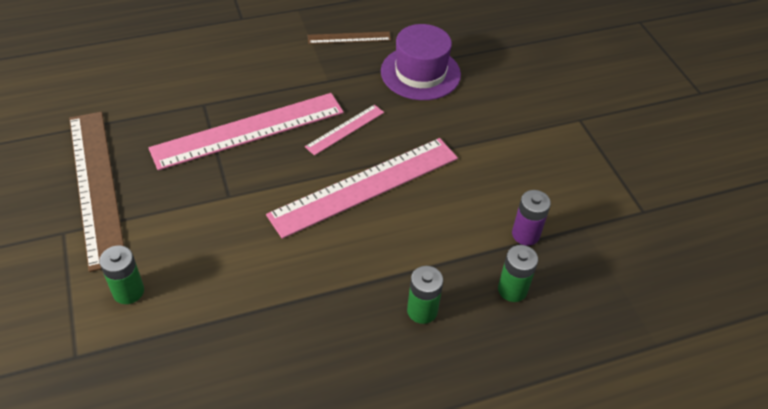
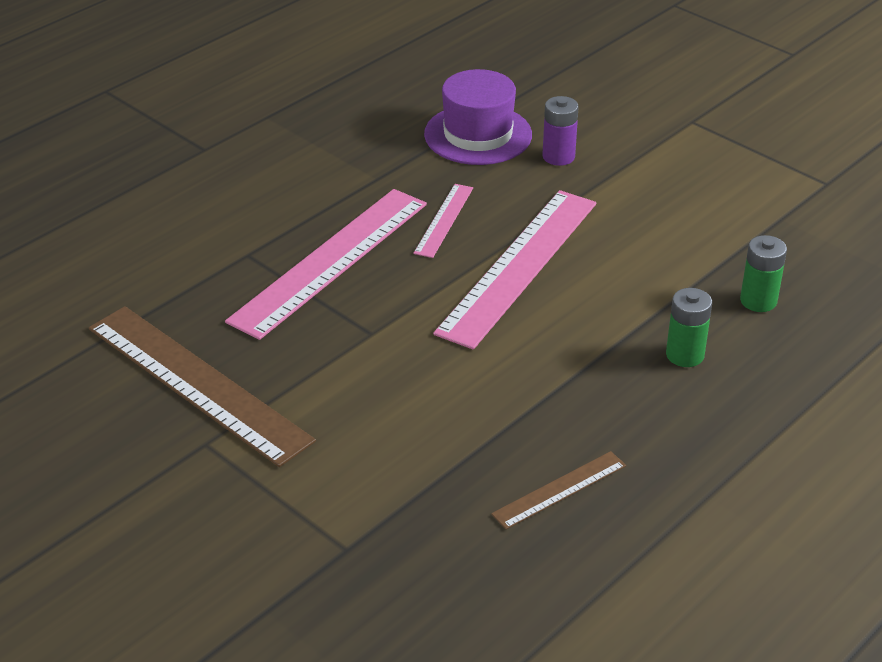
camera: 25 degrees left, 10 degrees down
(128, 291) = (346, 466): green battery -> none
(349, 38) = (360, 126): brown ruler -> brown ruler (560, 490)
(525, 234) = (728, 247): purple battery -> purple battery (558, 157)

